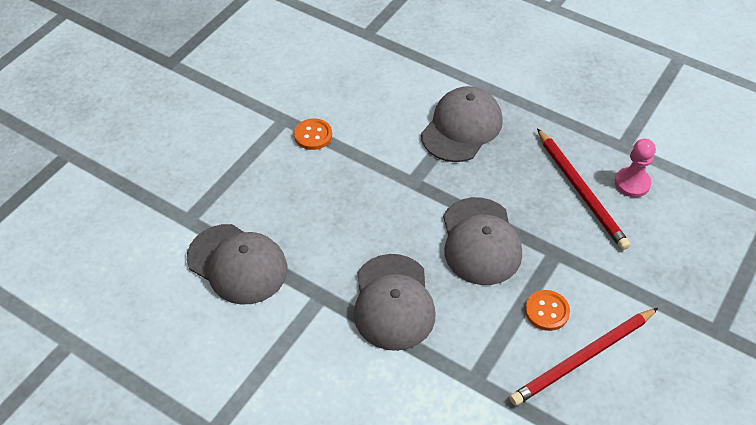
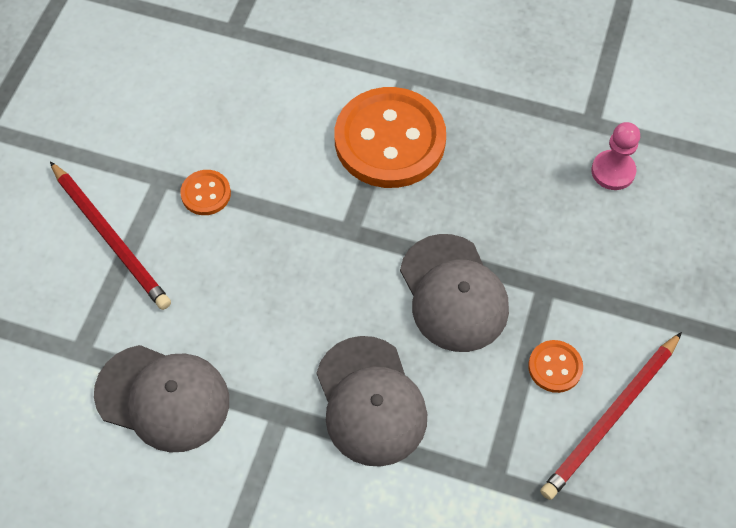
camera: 15 degrees left, 10 degrees up
(461, 127) = (390, 140): grey cap -> orange button
(581, 191) = (555, 196): red pencil -> red pencil (111, 238)

